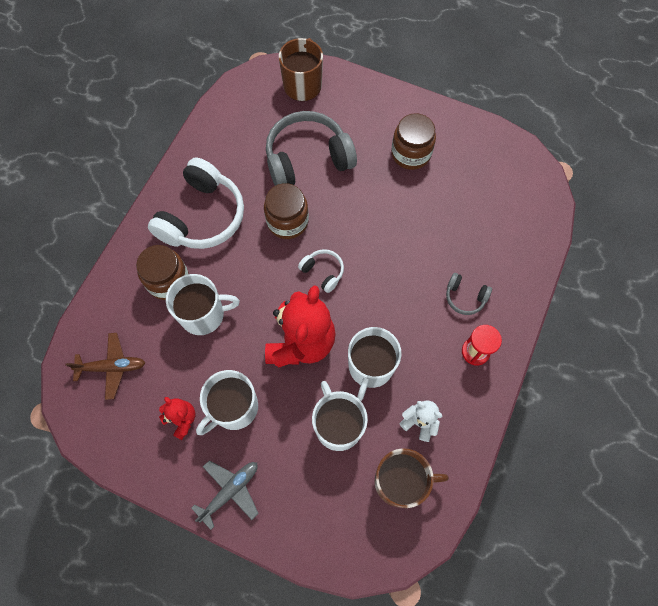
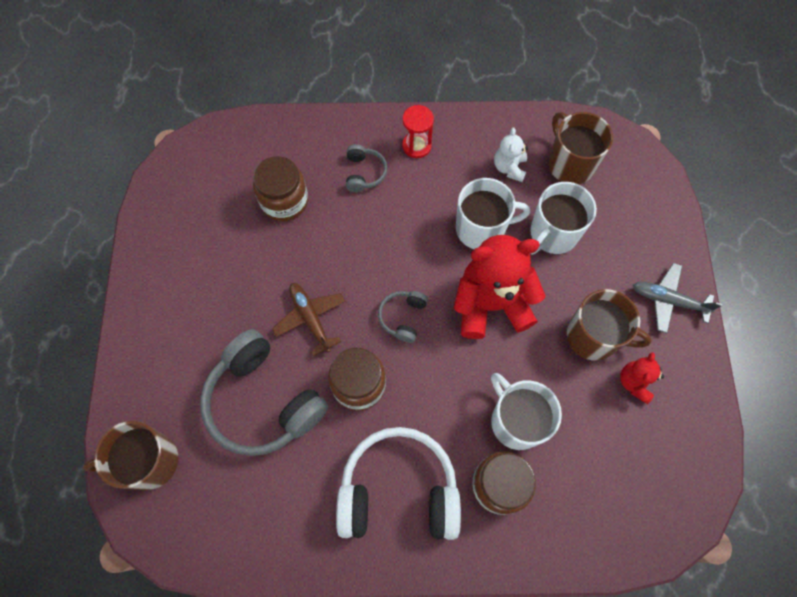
camera: 115 degrees left, 0 degrees up
(112, 367) = (629, 490): brown plane -> brown plane (310, 318)
(234, 408) = (593, 336): white mug -> brown mug
(323, 272) = (403, 317): white headphones -> grey headphones
(411, 153) = (209, 287): brown jar -> brown jar (284, 201)

